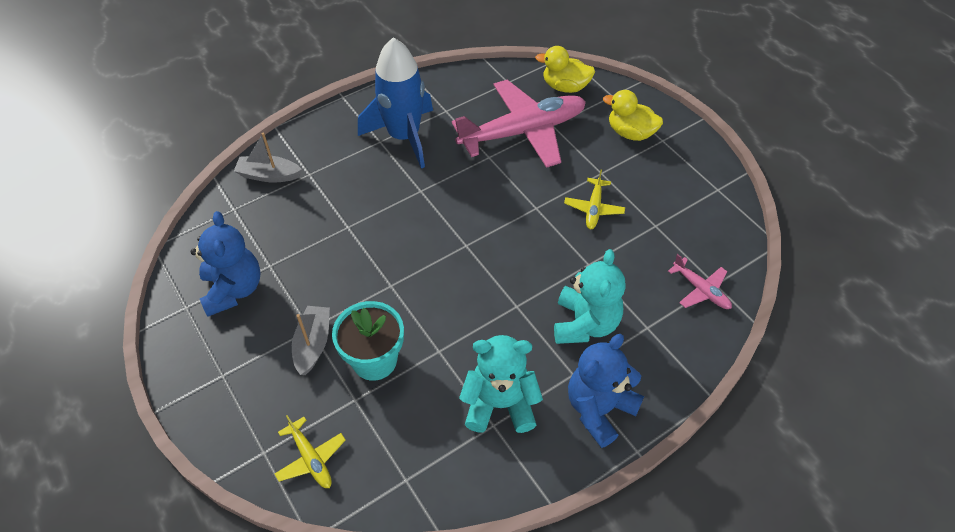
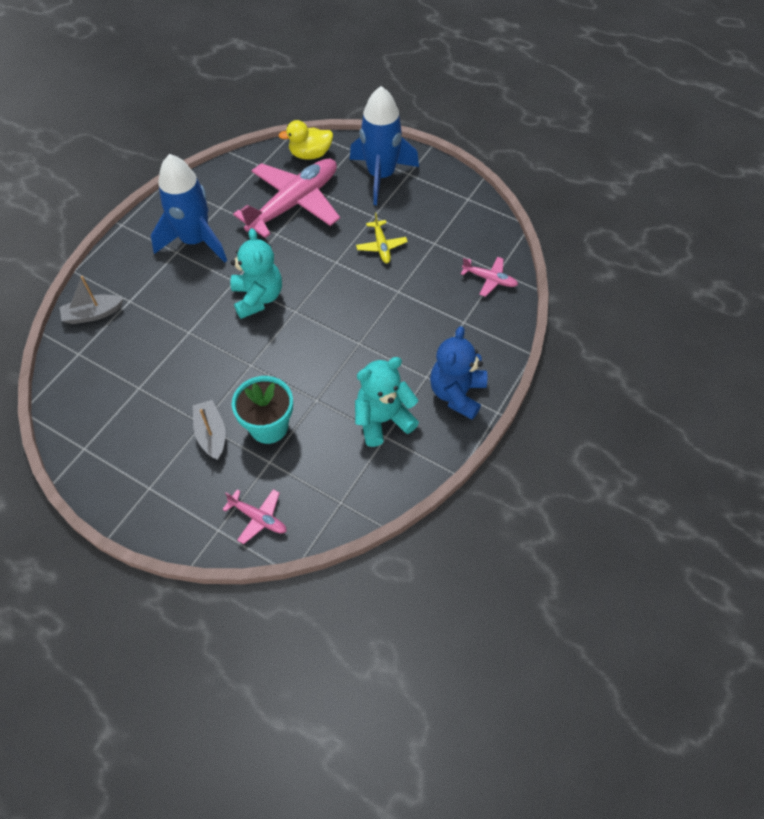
camera: 25 degrees left, 5 degrees up
(233, 290) = (117, 418): blue teddy bear -> none
(311, 458) = (258, 518): yellow plane -> pink plane
(585, 324) = (417, 336): turquoise teddy bear -> turquoise teddy bear (258, 298)
(630, 133) = (381, 176): yellow duck -> blue rocket

